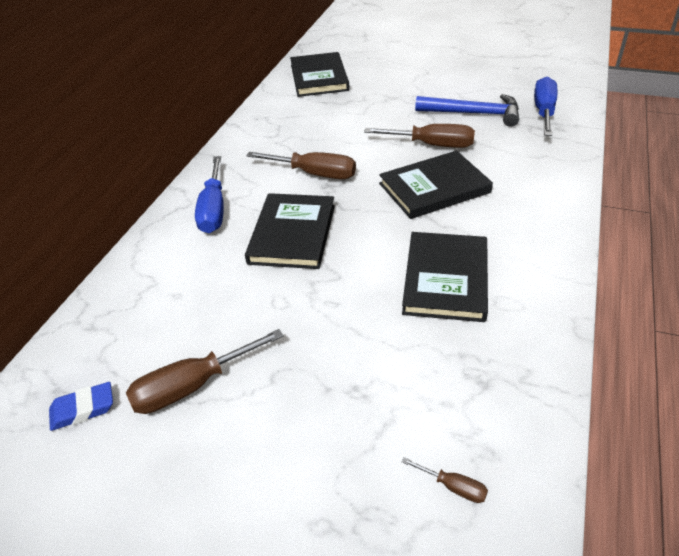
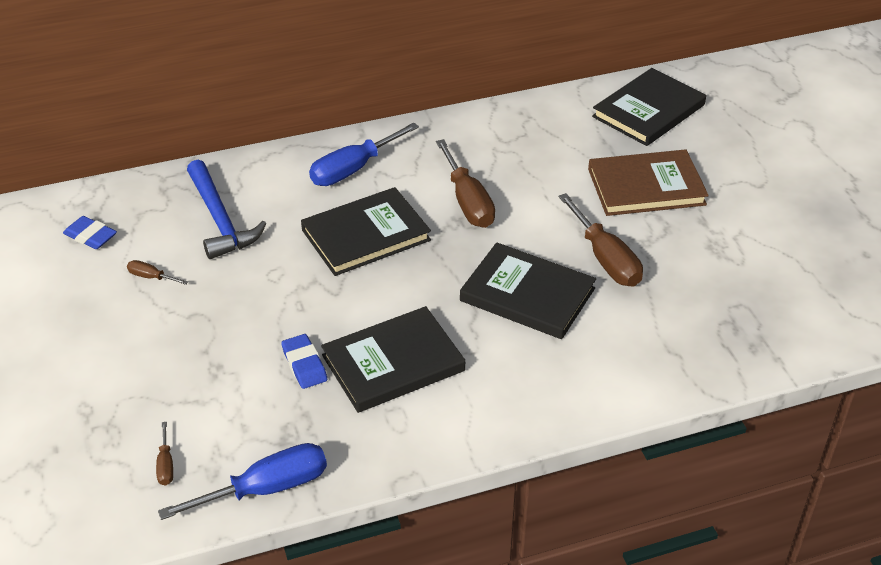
camera: 50 degrees right, 0 degrees up
(192, 386) = (151, 277): brown screwdriver -> brown screwdriver, size x0.47
(384, 105) = (646, 187): none -> brown book
(403, 330) = (304, 365): none -> blue eraser
(473, 113) = (707, 263): blue hammer -> blue hammer (220, 219)
(544, 111) = (779, 319): blue screwdriver -> blue screwdriver (266, 488)

